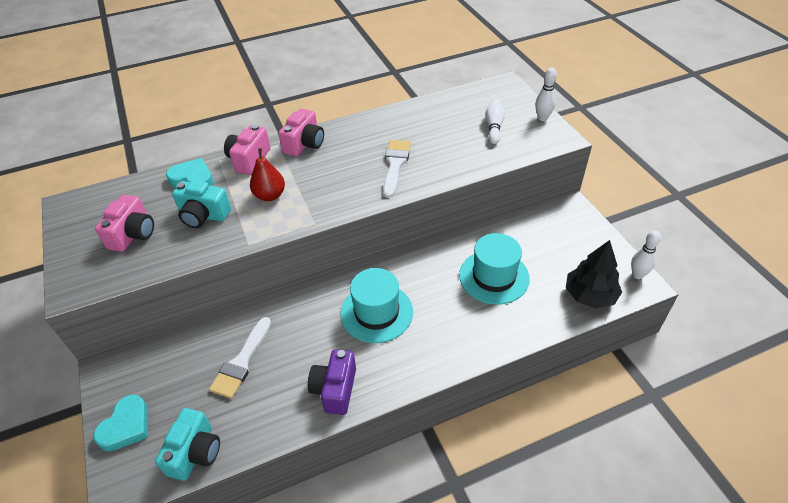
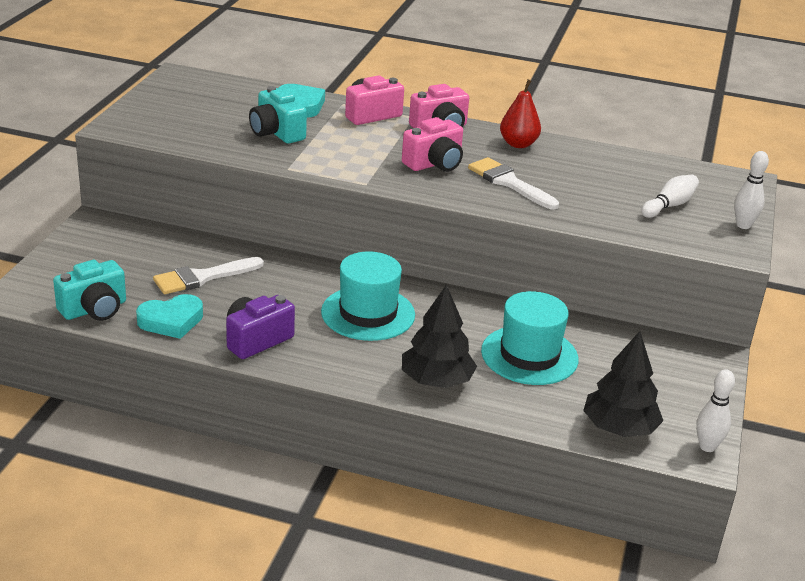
camera: 35 degrees right, 15 degrees down
(126, 426) = (65, 264): turquoise heart -> turquoise heart (171, 321)
(133, 234) = (203, 117): pink camera -> pink camera (434, 164)
(270, 195) = (353, 147): red pear -> red pear (518, 144)
(395, 165) = (509, 183): white brush -> white brush turned 90 degrees counterclockwise
(470, 336) = (436, 381): none -> black tree

